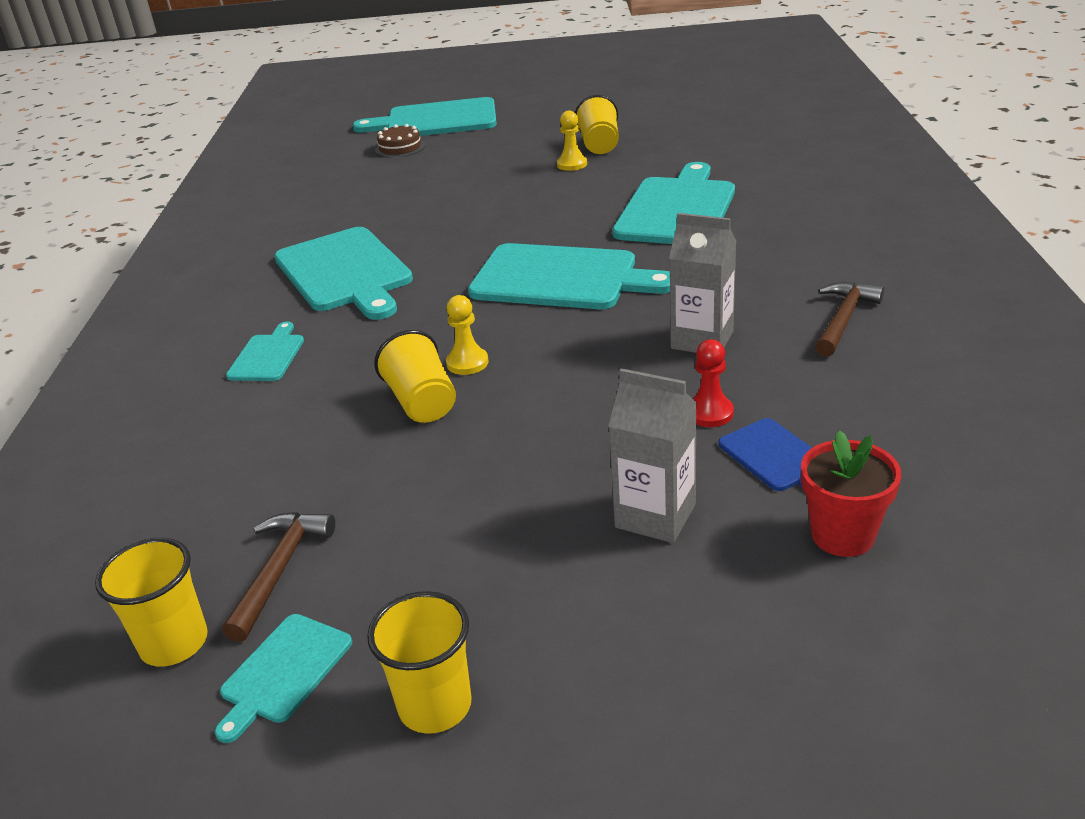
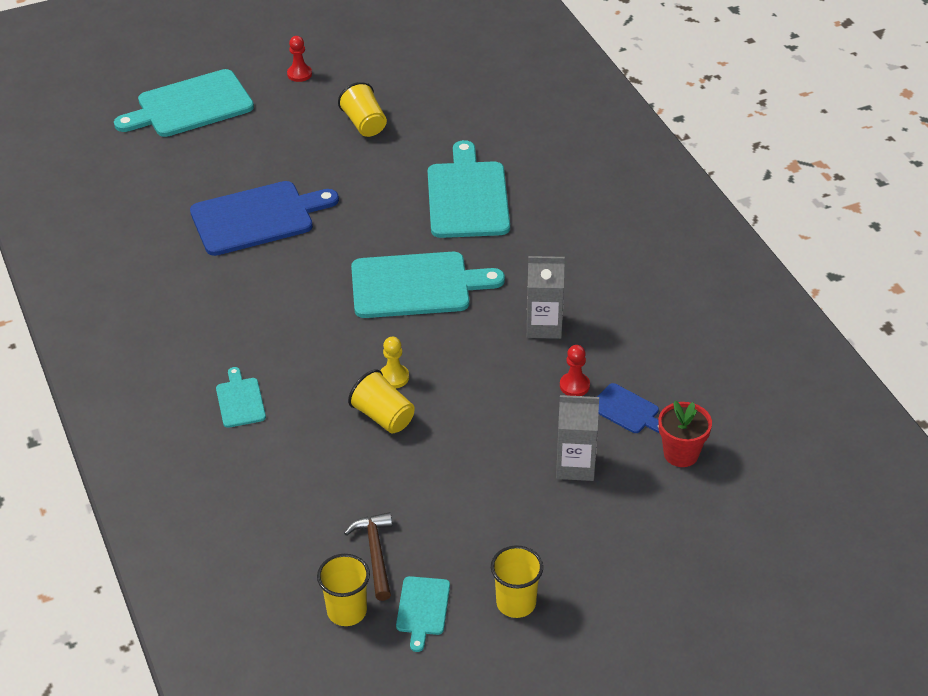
camera: 25 degrees left, 10 degrees up
(345, 272) = (240, 308): turquoise cutting board -> none
(400, 148) = (181, 149): brown cake -> none
(429, 202) = (257, 218): none -> blue cutting board
(559, 107) = (299, 74): none -> red pawn
(572, 164) = (354, 153): yellow pawn -> none
(843, 319) = (628, 291): brown hammer -> none

